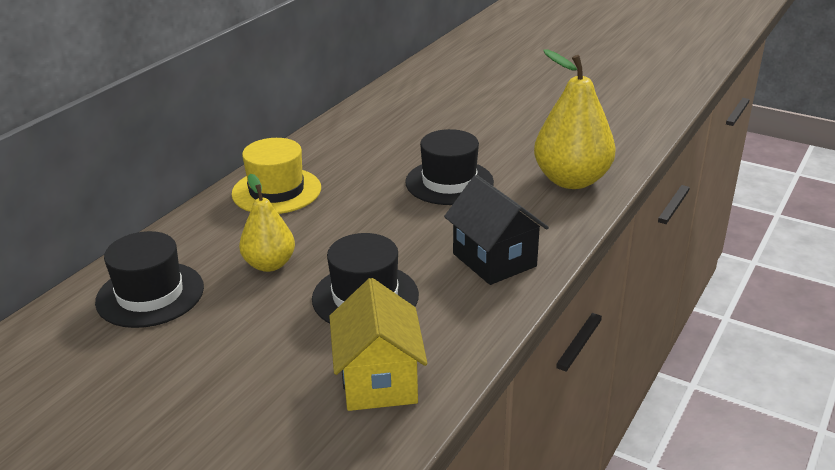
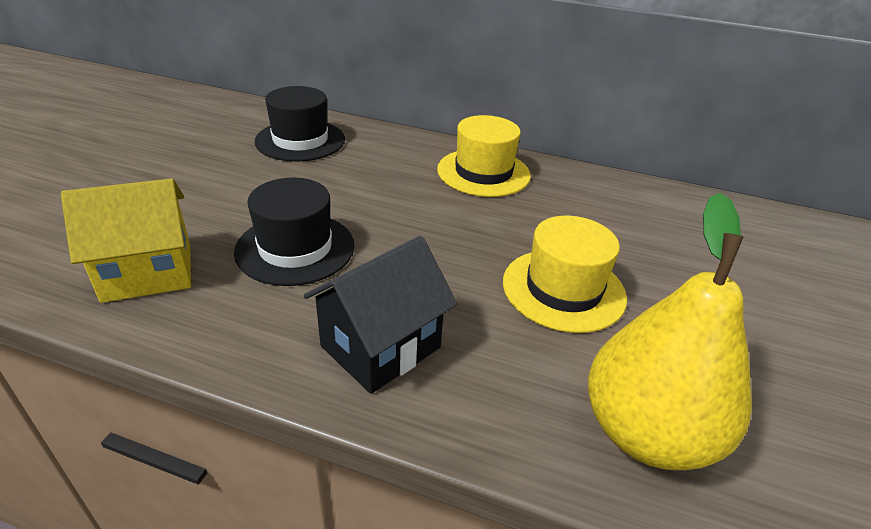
camera: 75 degrees right, 5 degrees up
(269, 264) = (350, 186): yellow pear -> none
(449, 182) = (563, 289): black hat -> yellow hat

